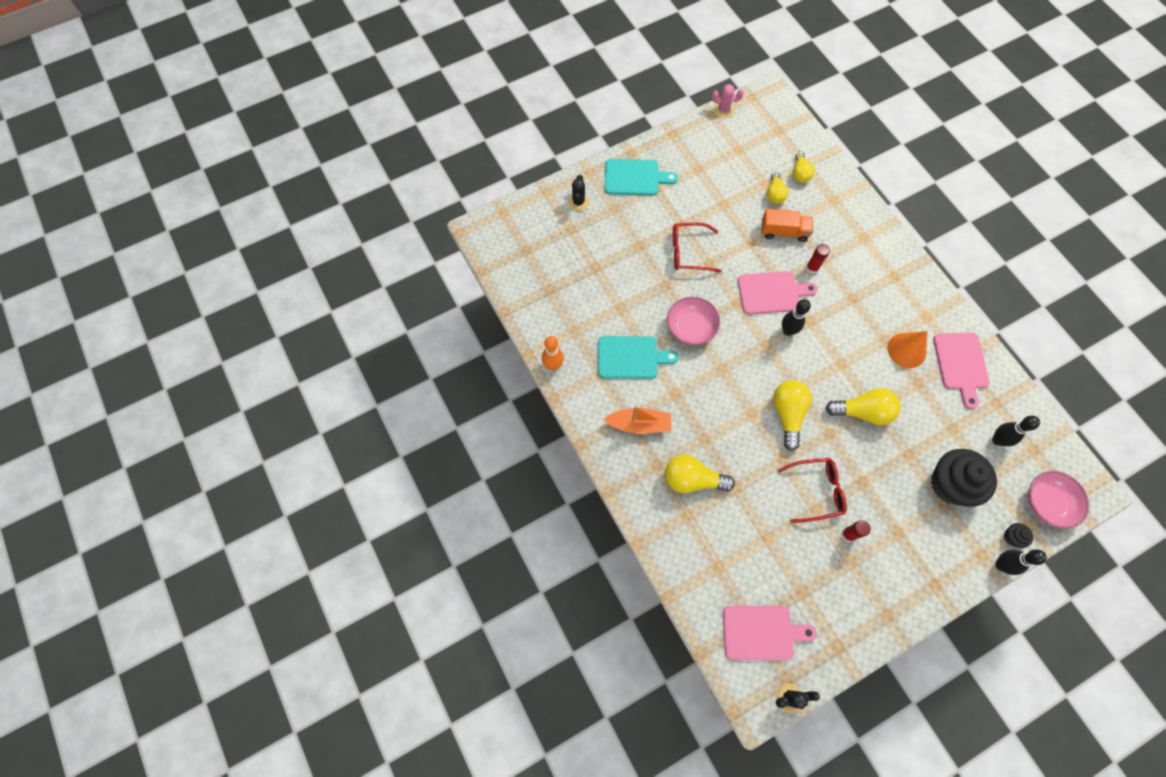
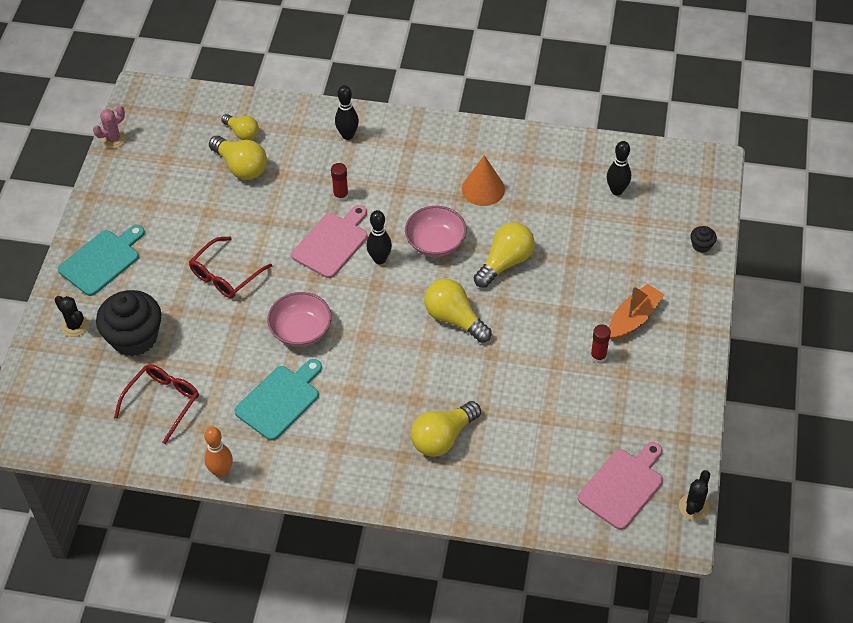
camera: 50 degrees left, 15 degrees down
(639, 424) = (351, 442): orange boat -> orange boat (633, 318)
(774, 194) = (241, 167): yellow light bulb -> yellow light bulb, size x1.57
(783, 232) = (285, 189): orange truck -> none
(816, 491) = (540, 350): red glasses -> red glasses (162, 402)
(950, 484) = (622, 251): black cupcake -> black cupcake (134, 337)
(961, 364) = (532, 162): pink cutting board -> none
(1001, 565) = (716, 271): black bowling pin -> black bowling pin (347, 135)
(1046, 503) = (695, 201): pink bowl -> pink bowl (435, 243)

